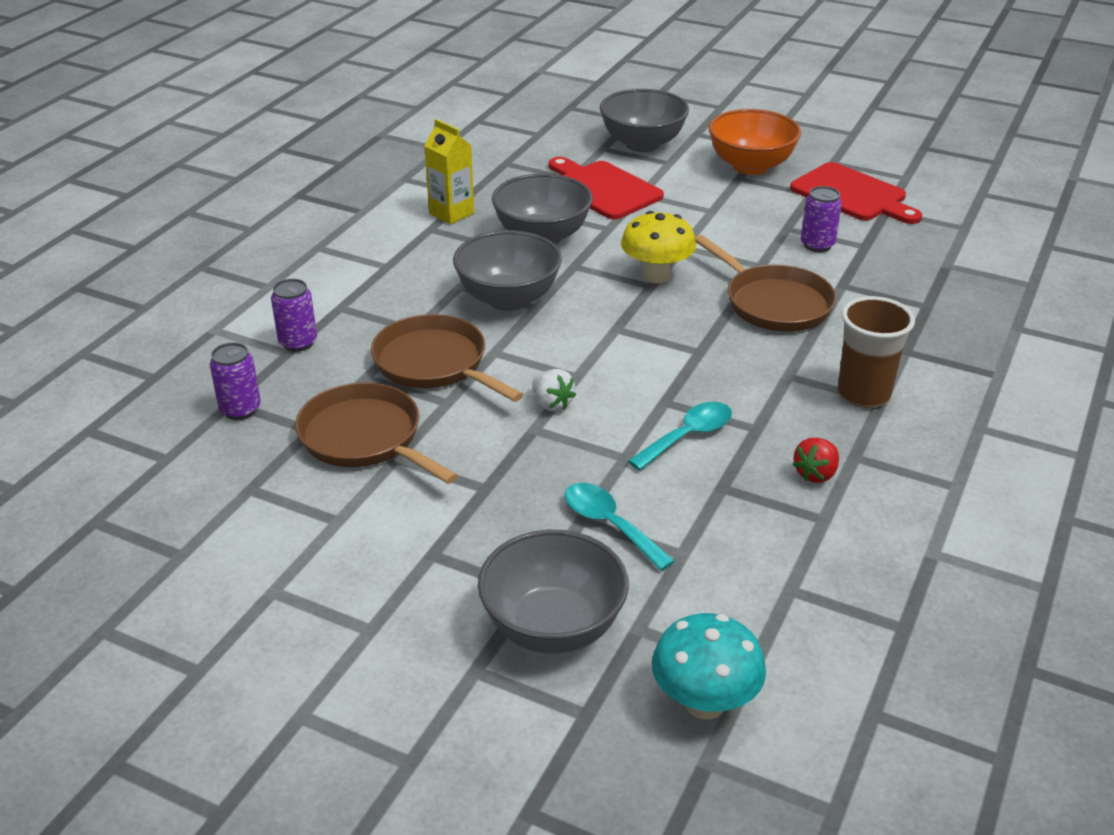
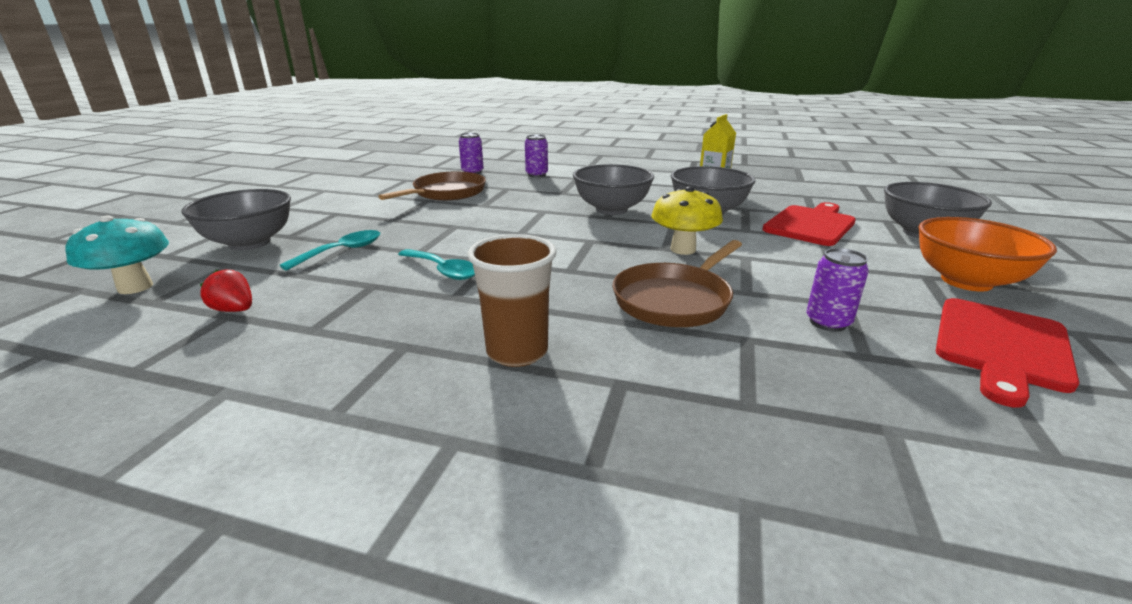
camera: 80 degrees right, 10 degrees down
(435, 364) = (524, 199): brown pan -> none
(552, 404) = (484, 228): white strawberry -> none
(816, 474) = (379, 325): red strawberry -> red strawberry (234, 310)

